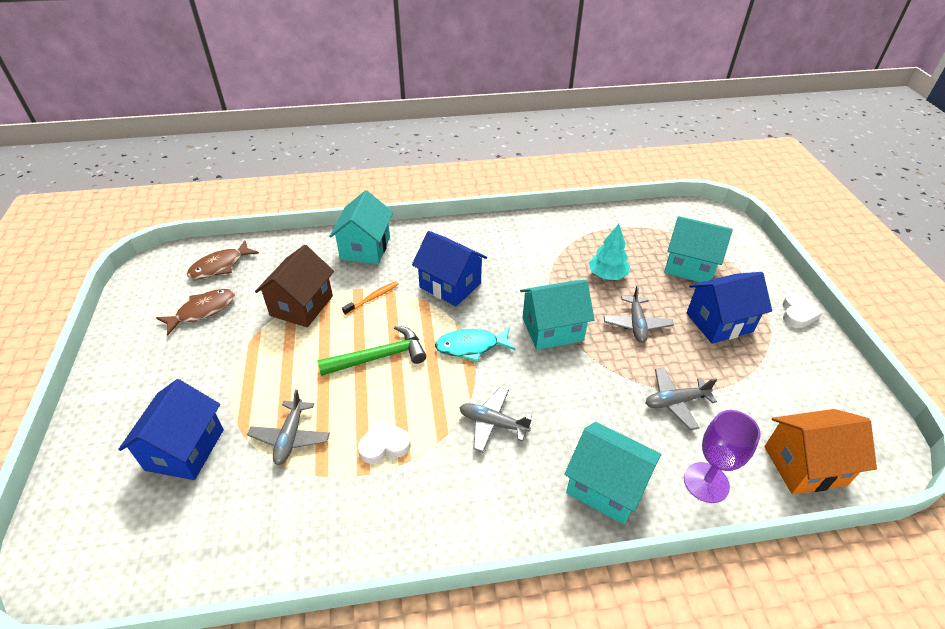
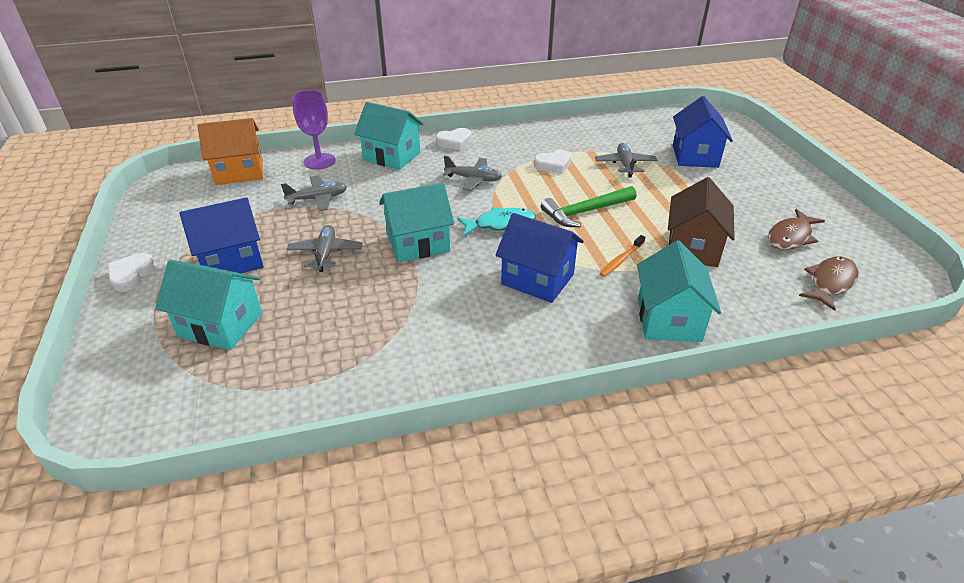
camera: 175 degrees right, 5 degrees down
(515, 519) = (454, 142): none -> white heart
(607, 275) = (339, 305): turquoise tree -> none

